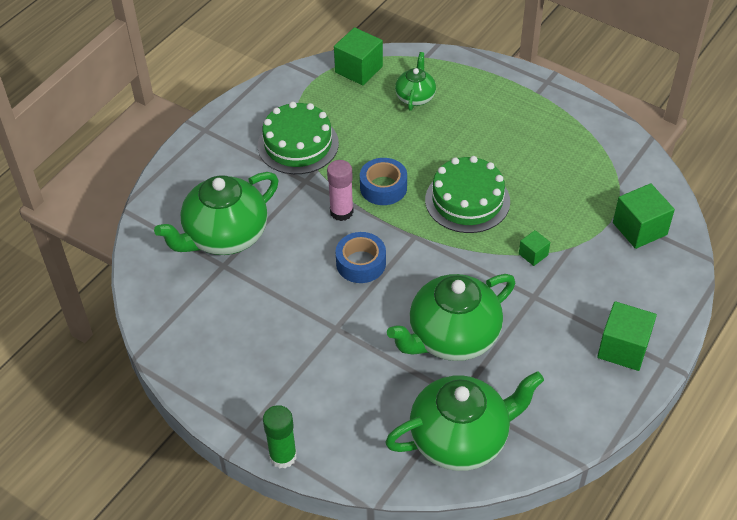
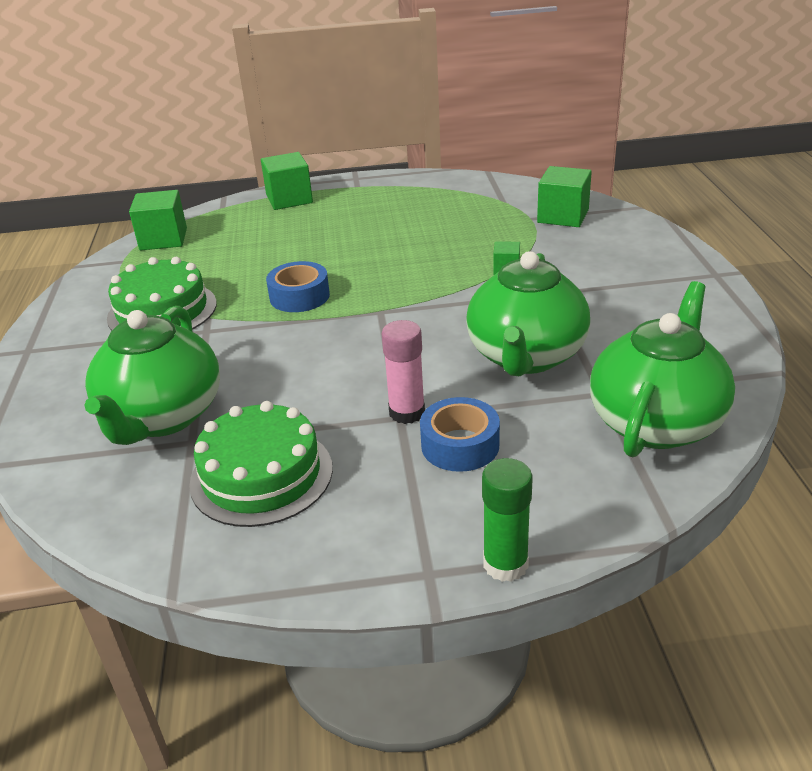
camera: 40 degrees left, 15 degrees down
(341, 212) = (279, 332): pink glue stick -> pink glue stick (407, 412)
(361, 263) = (354, 356): blue tape -> blue tape (460, 445)
(415, 97) = (247, 232): green teapot -> none
(467, 200) = (395, 267): green cake -> green cake (261, 475)
(623, 348) = (673, 283): green cube -> green cube (289, 199)

